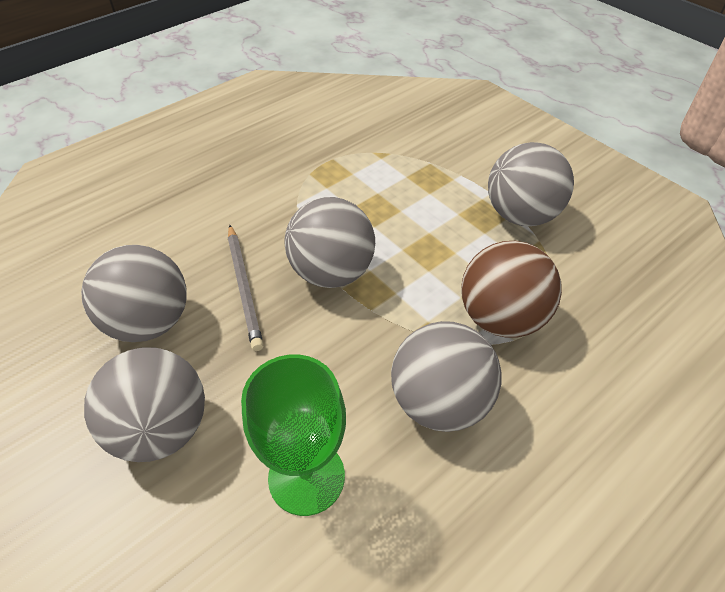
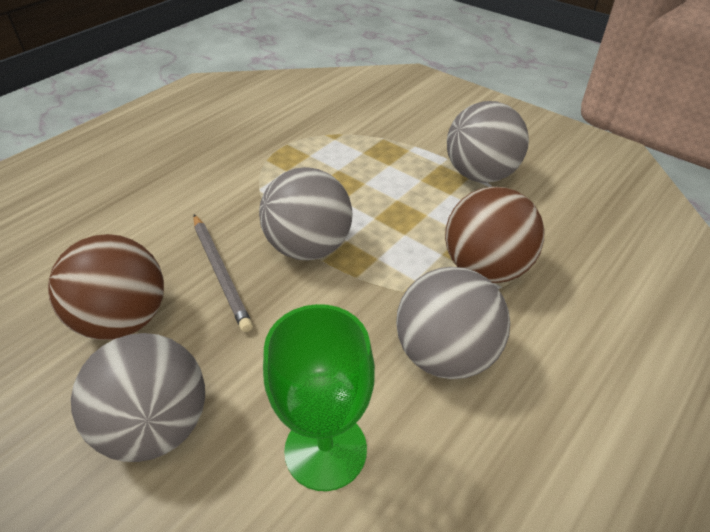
camera: 10 degrees left, 5 degrees down
(149, 322) = (124, 319): grey ball -> brown ball

